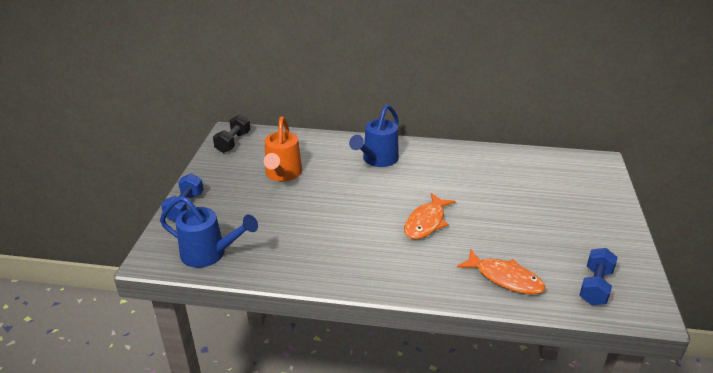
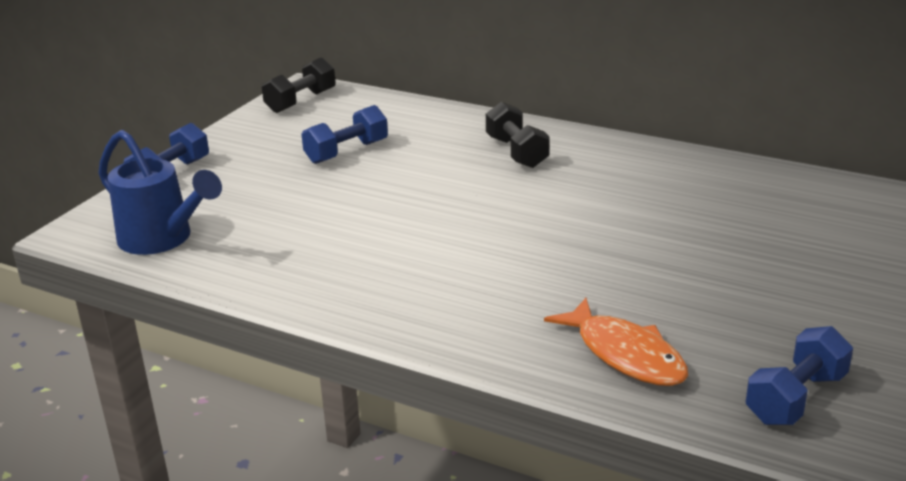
camera: 20 degrees right, 5 degrees down
(282, 174) = (346, 152): orange watering can -> blue dumbbell
(377, 160) = (516, 152): blue watering can -> black dumbbell
(426, 222) = (539, 251): orange fish -> none

